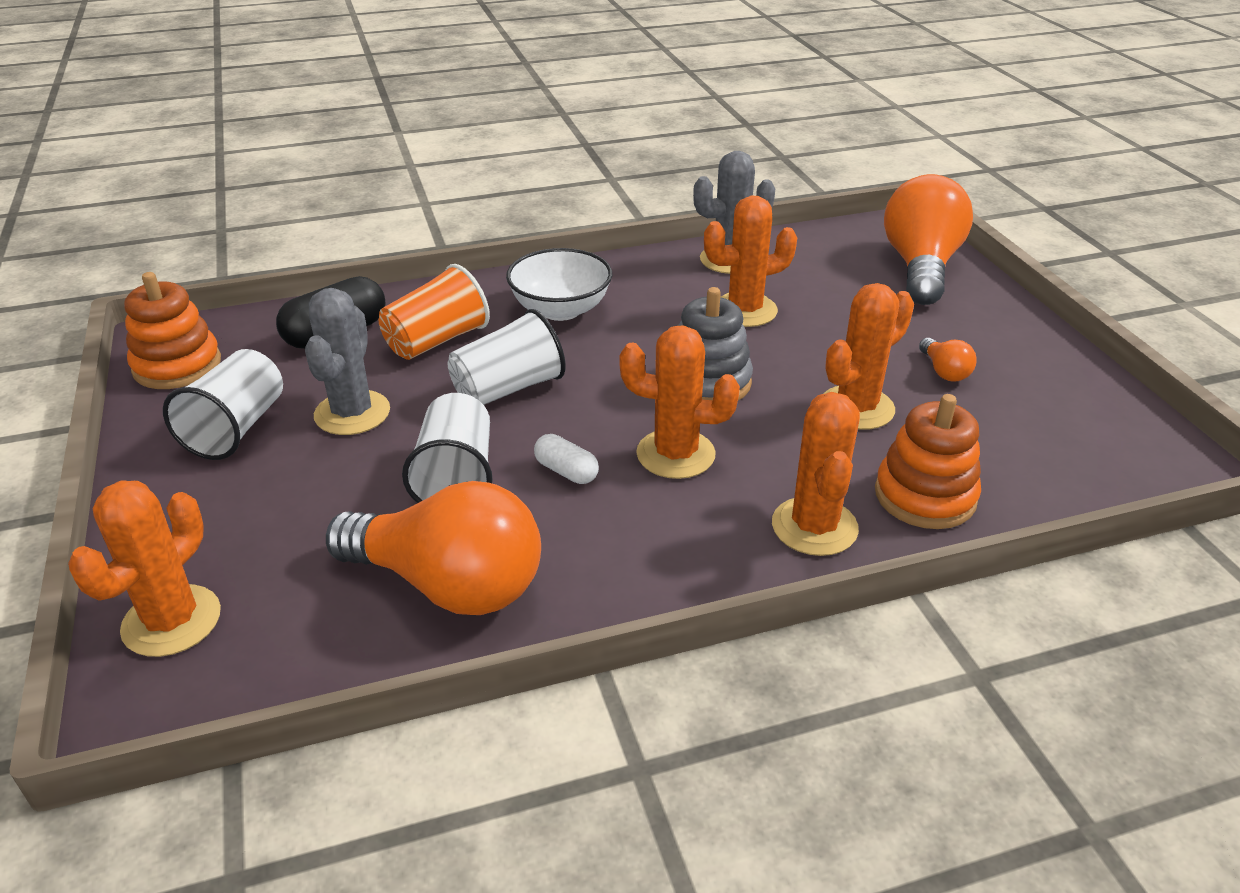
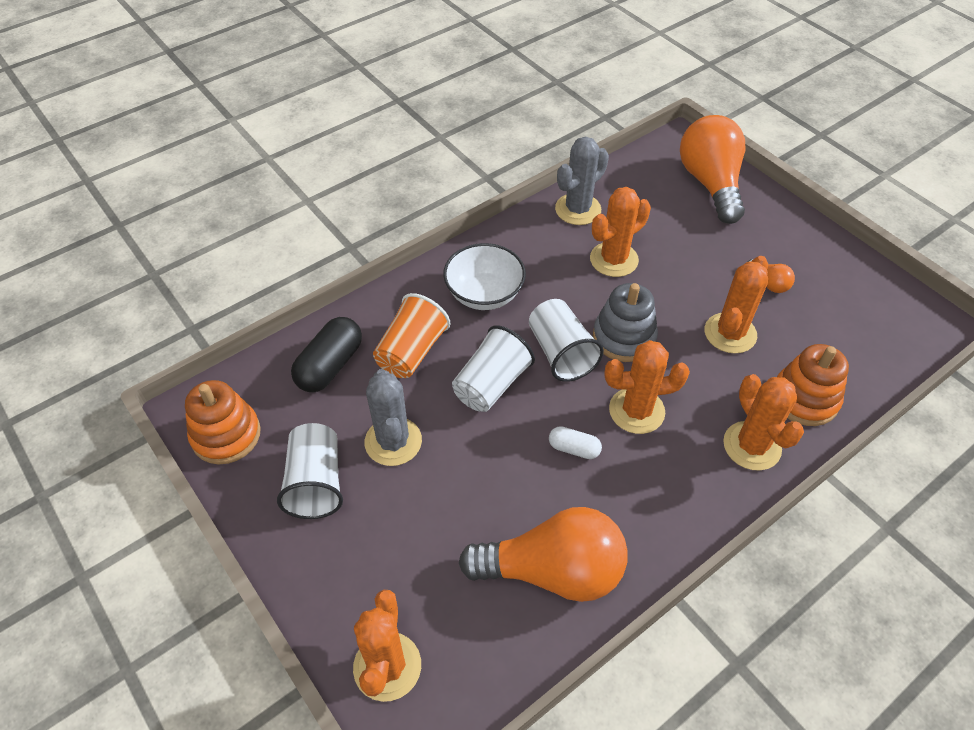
camera: 20 degrees left, 15 degrees up
(456, 478) = (503, 478): white cup -> white cup (561, 353)

